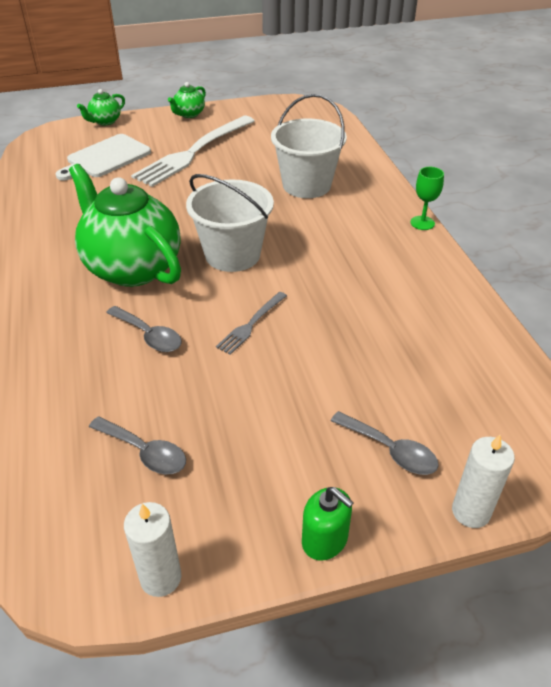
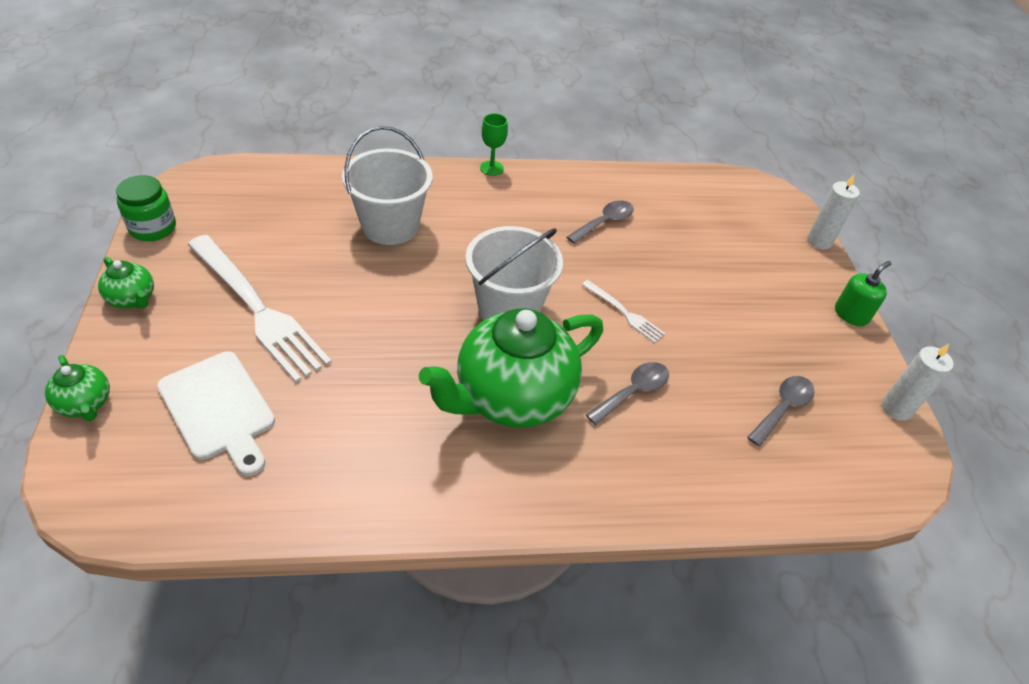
camera: 85 degrees left, 5 degrees up
(251, 324) = (624, 313): grey fork -> white fork
(255, 105) = (153, 228): none -> green jar
(390, 450) = (771, 263): grey spoon -> grey spoon (604, 222)

